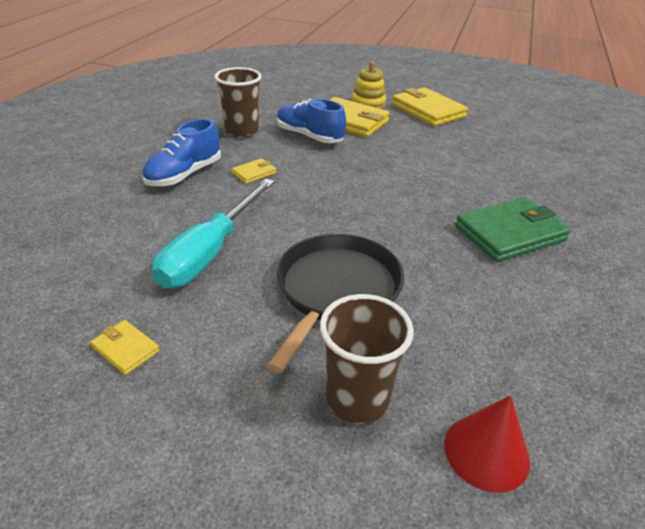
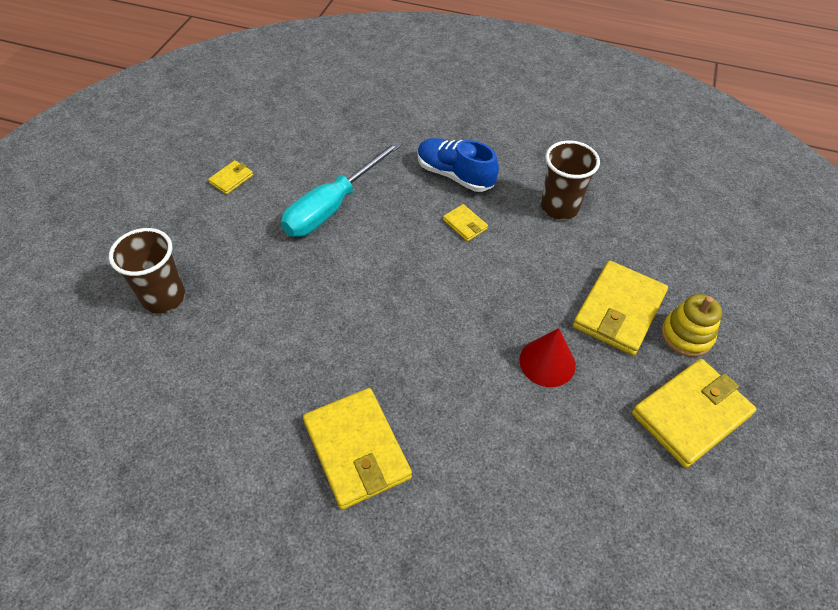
camera: 90 degrees right, 15 degrees up
(210, 252) = (332, 206): turquoise screwdriver -> turquoise screwdriver turned 75 degrees counterclockwise
(309, 136) = (561, 268): blue shoe -> none
(336, 290) = (276, 288): black pan -> none
(486, 452) = (103, 366): red cone -> red cone (547, 362)
(509, 233) = (357, 449): green wallet -> yellow wallet

